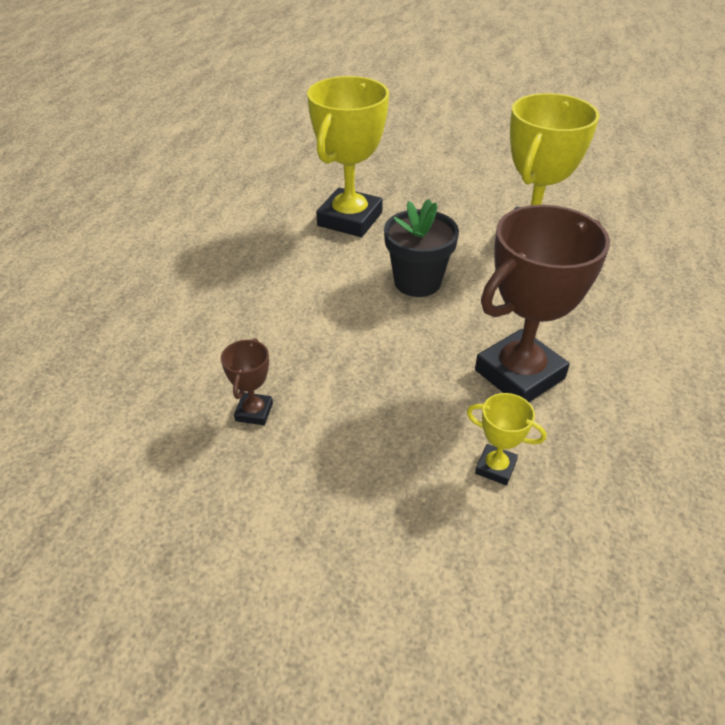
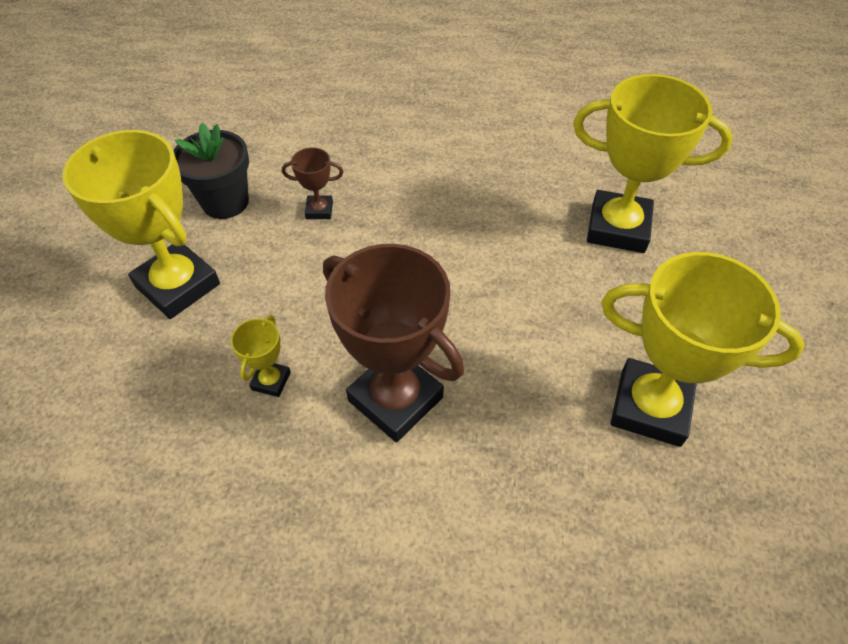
camera: 80 degrees right, 10 degrees up
(340, 563) = (178, 285): none -> yellow trophy
(417, 282) = (523, 299): black flower pot -> black flower pot (225, 202)

